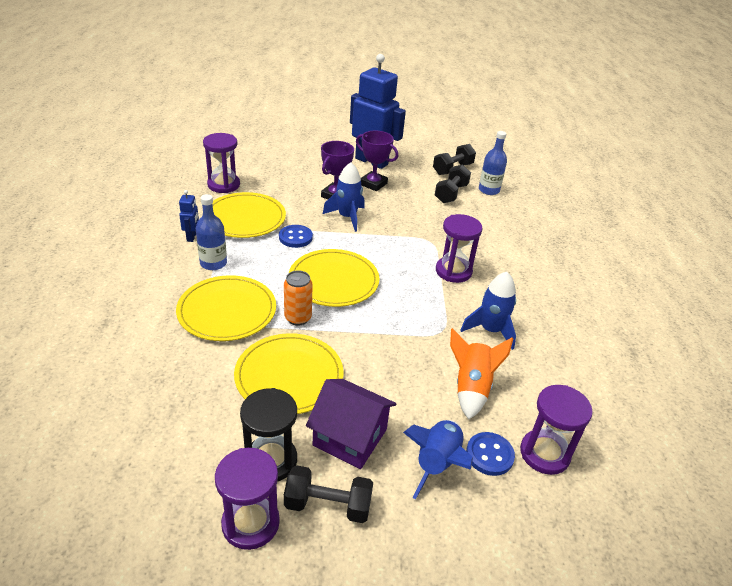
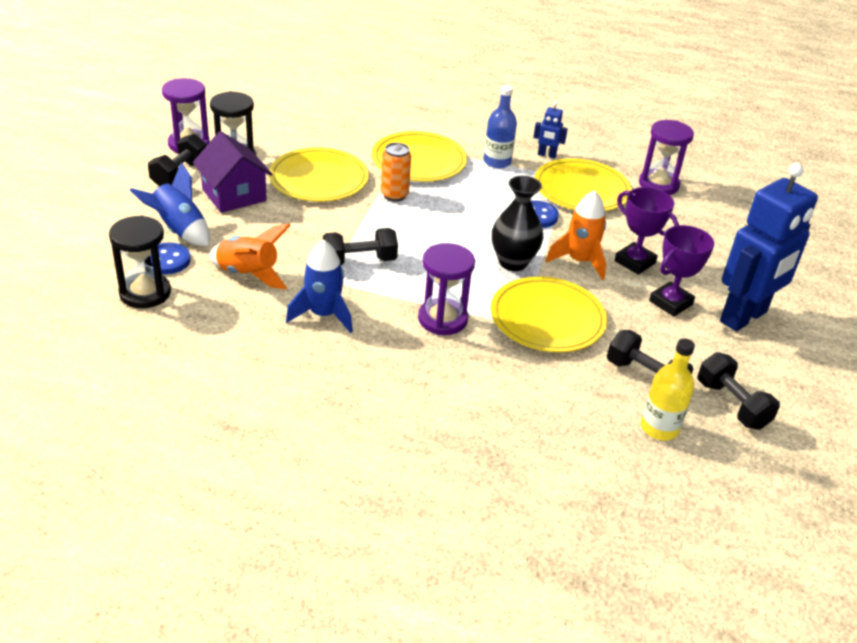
camera: 105 degrees right, 0 degrees up
(333, 280) = (448, 226): yellow plate -> yellow plate (547, 318)
(347, 217) = (579, 261): blue rocket -> orange rocket
(350, 437) = (234, 195): purple house -> purple house turned 75 degrees counterclockwise
(366, 245) = (513, 262): none -> black vase
(410, 323) = (359, 261): none -> black dumbbell
(489, 190) = (659, 428): blue bottle -> yellow bottle
(544, 454) = (145, 293): purple hourglass -> black hourglass

